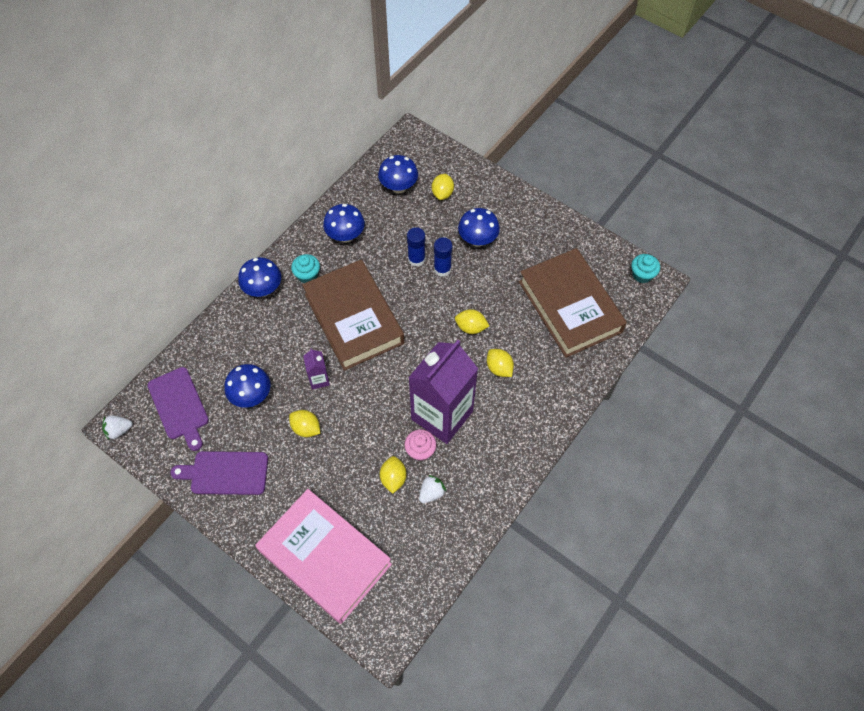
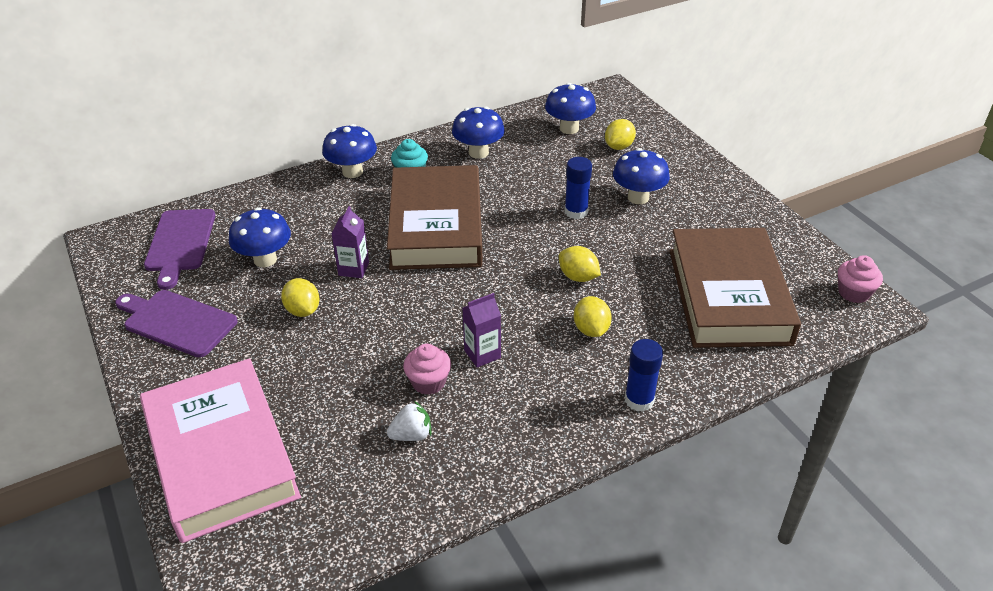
camera: 25 degrees right, 20 degrees down
(119, 430) = (100, 244): white strawberry -> none
(393, 478) = (372, 400): yellow lemon -> none
(416, 259) = (549, 194): blue glue stick -> blue glue stick (639, 400)
(442, 415) = (482, 354): purple carton -> purple carton, size x0.41
(642, 275) = (853, 293): turquoise cupcake -> pink cupcake

